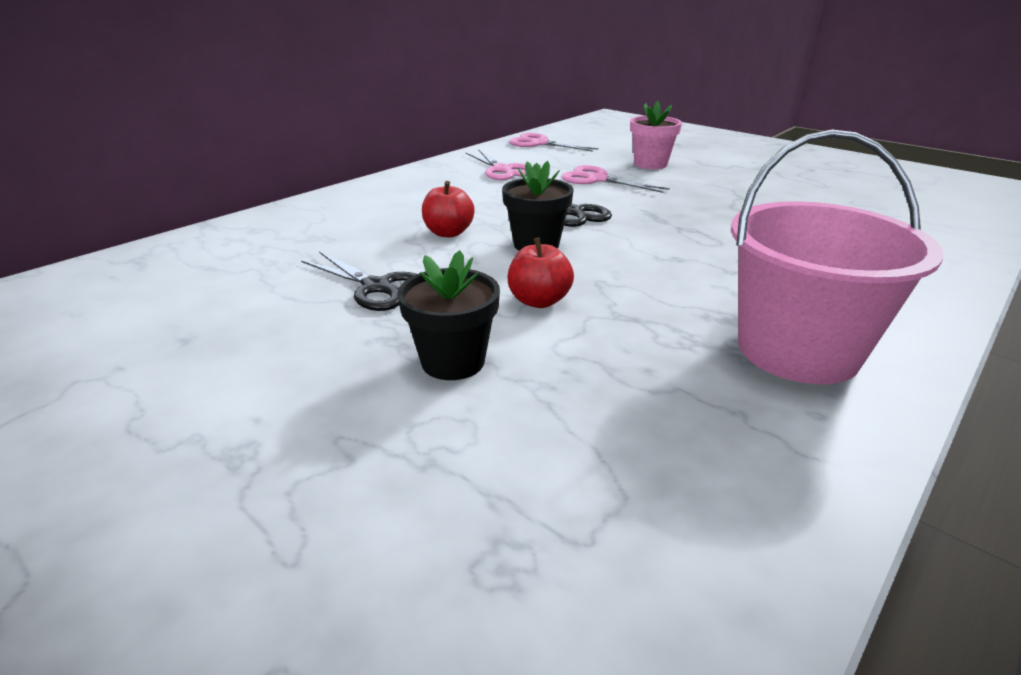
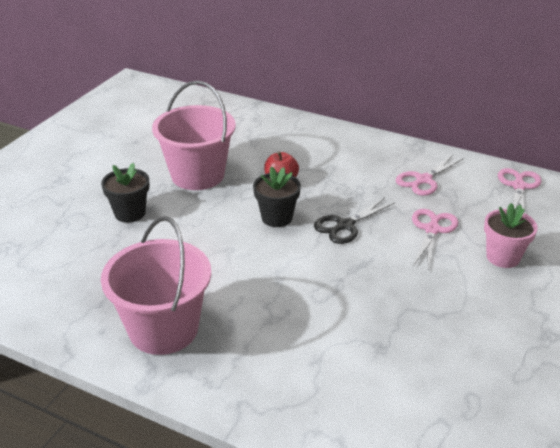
camera: 75 degrees right, 5 degrees up
(377, 287) = (197, 175): black scissors -> pink bucket
(539, 301) = (198, 229): red apple -> none

